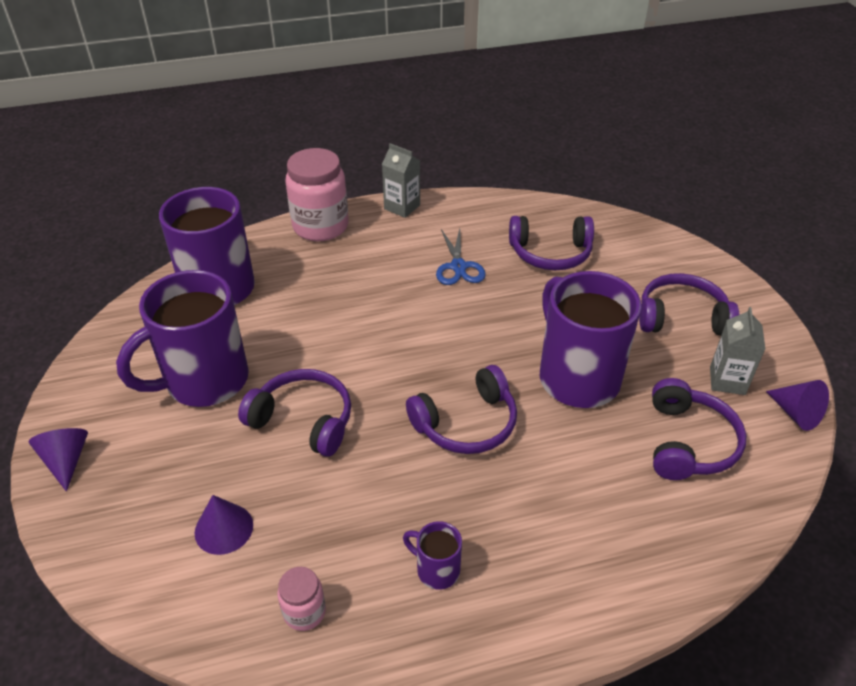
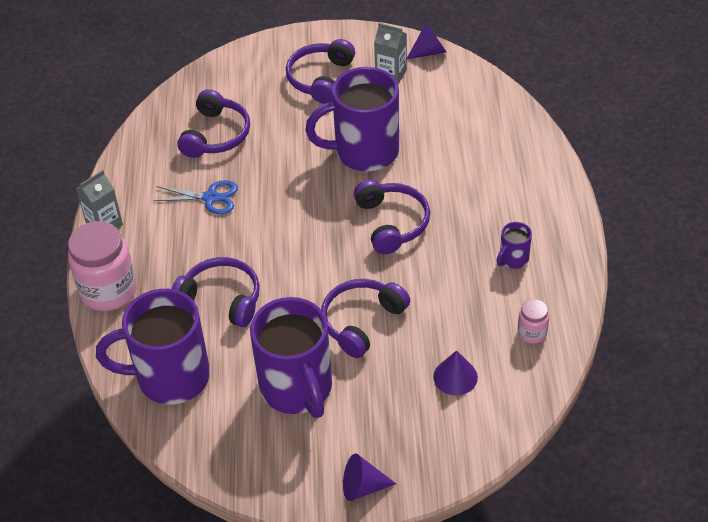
camera: 75 degrees left, 5 degrees up
(688, 442) = (440, 110): purple headphones -> purple headphones (221, 299)

